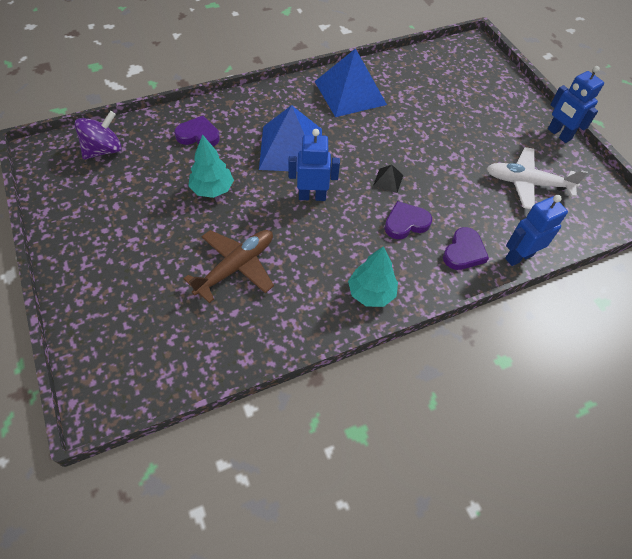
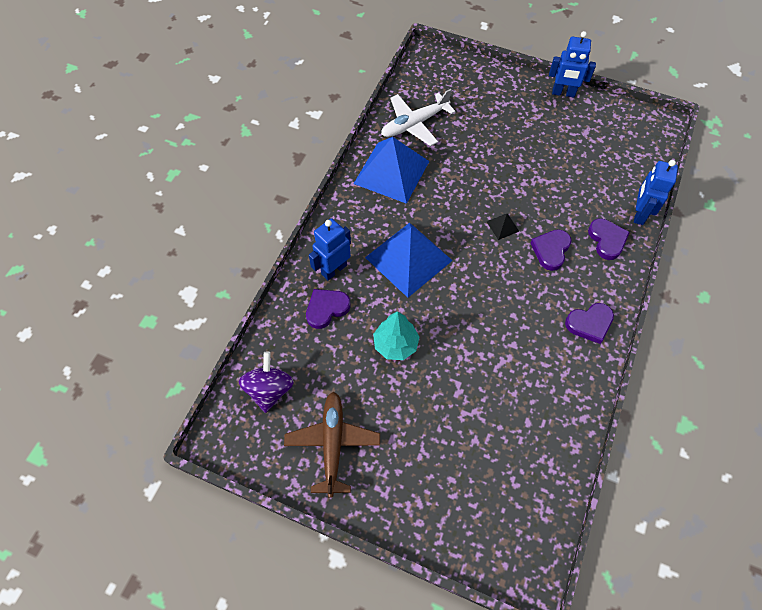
camera: 40 degrees left, 5 degrees up
(235, 267) = (488, 389): brown plane -> brown plane (332, 444)
(312, 196) = (469, 285): blue robot -> blue robot (334, 269)
(371, 293) = (589, 323): turquoise tree -> purple heart
(527, 183) = (586, 151): white plane -> white plane (414, 124)

